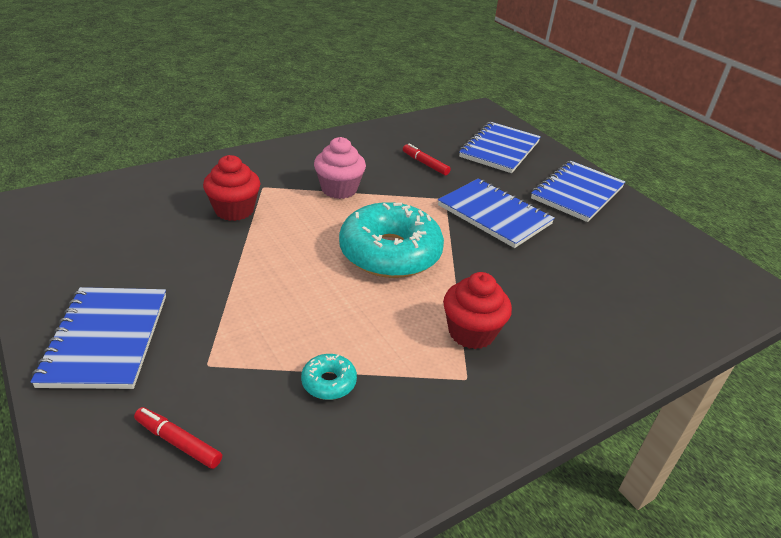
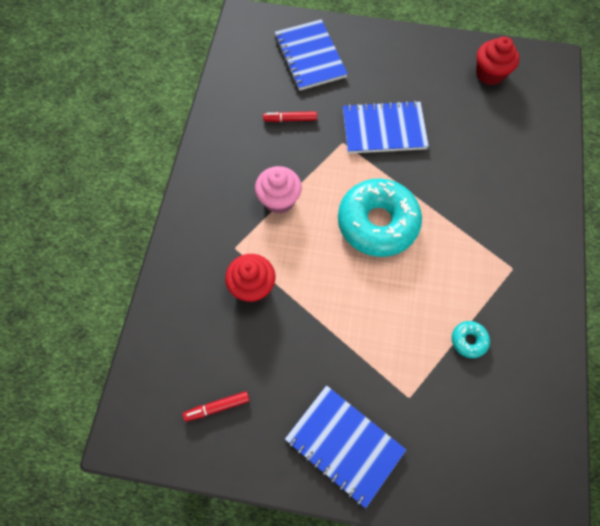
camera: 45 degrees left, 30 degrees up
(178, 442) = (462, 446): red marker -> red marker (217, 407)
(471, 332) = (481, 236): red cupcake -> red cupcake (490, 74)
(577, 193) = (398, 60): blue notebook -> none

